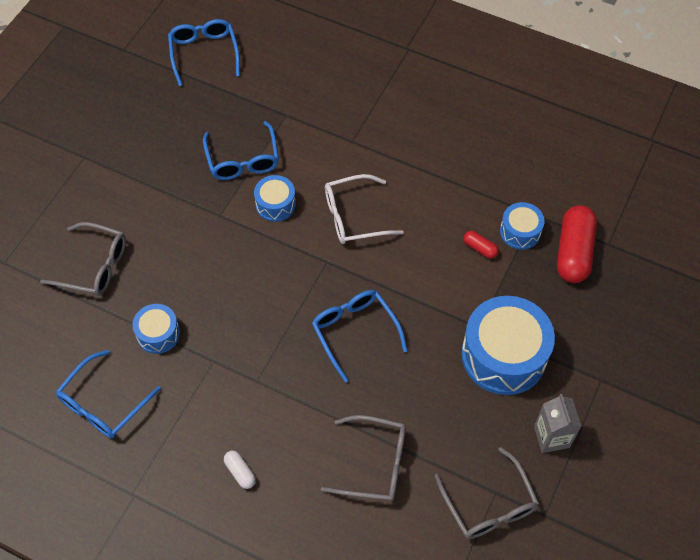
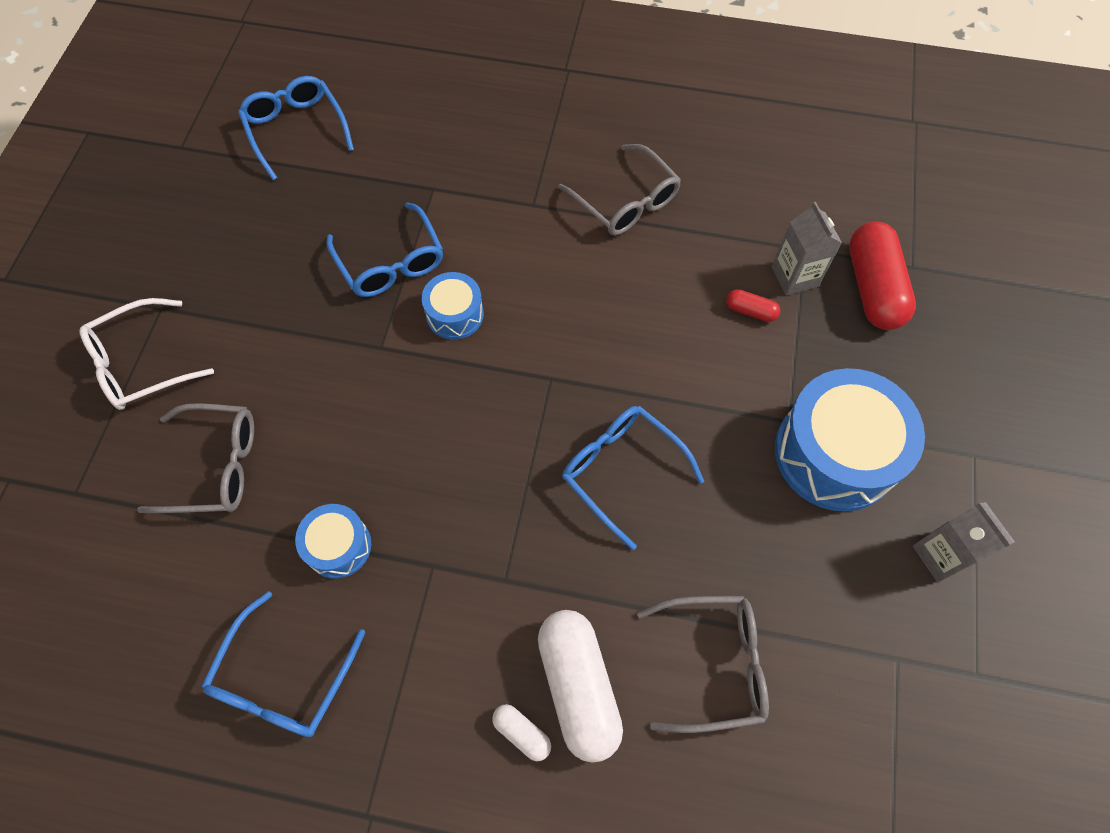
camera: 15 degrees left, 5 degrees up
(284, 455) = (578, 686): none -> white capsule
(354, 217) = (568, 307): white glasses -> white glasses (141, 364)
(489, 504) = (894, 681): grey glasses -> grey glasses (625, 201)
(520, 232) = (794, 276): blue drum -> grey carton

